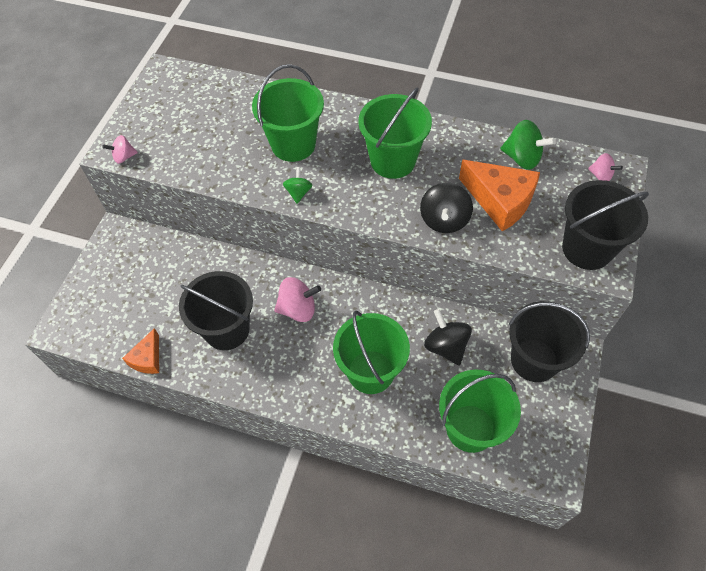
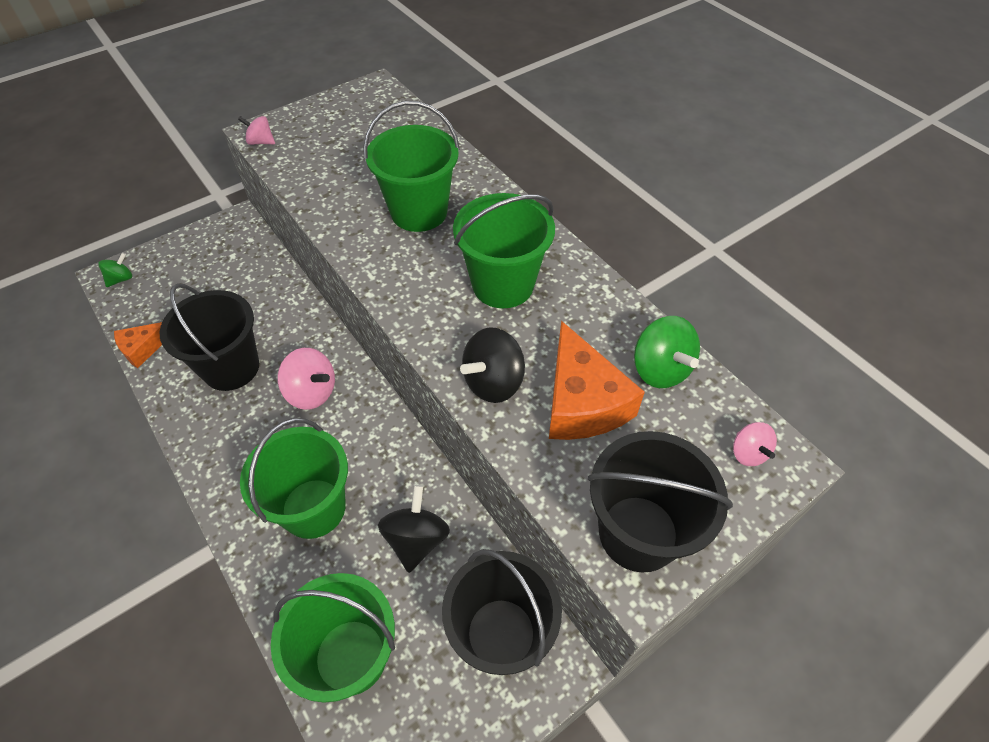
camera: 35 degrees right, 5 degrees down
(298, 192) = (373, 261): green spinning top -> green spinning top (121, 279)

